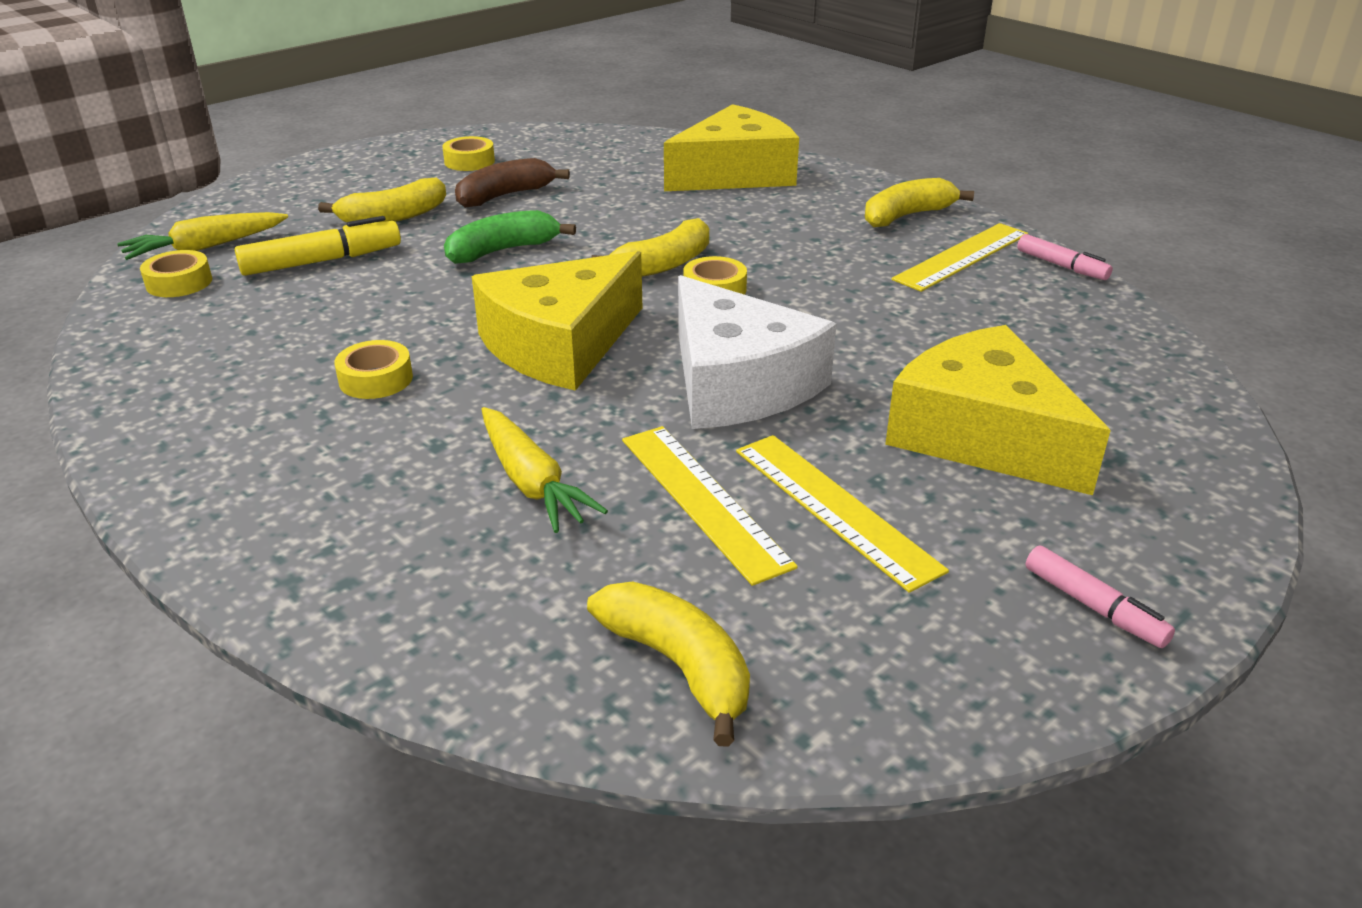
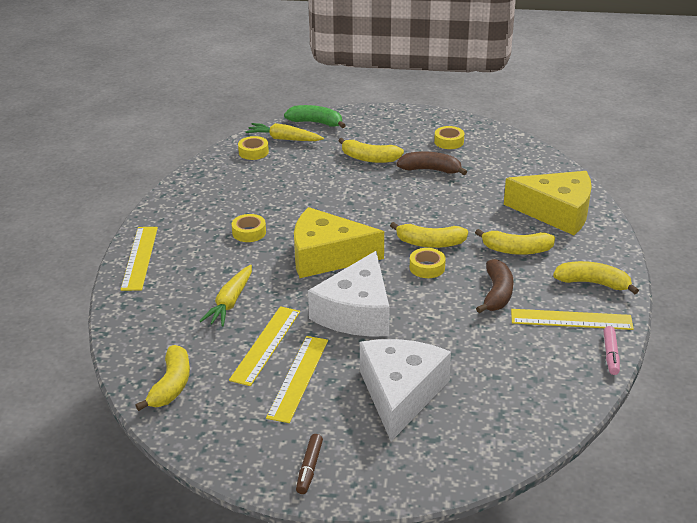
camera: 50 degrees right, 0 degrees up
(226, 521) = (140, 258): none -> yellow ruler
(321, 261) = (310, 168): yellow marker -> none
(503, 250) = (381, 199): green banana -> green banana (316, 123)
(771, 224) = (516, 250): none -> yellow banana
(844, 273) = (497, 294): none -> brown banana
(982, 435) = (400, 393): yellow cheese -> white cheese
(1093, 606) = (309, 468): pink marker -> brown marker

